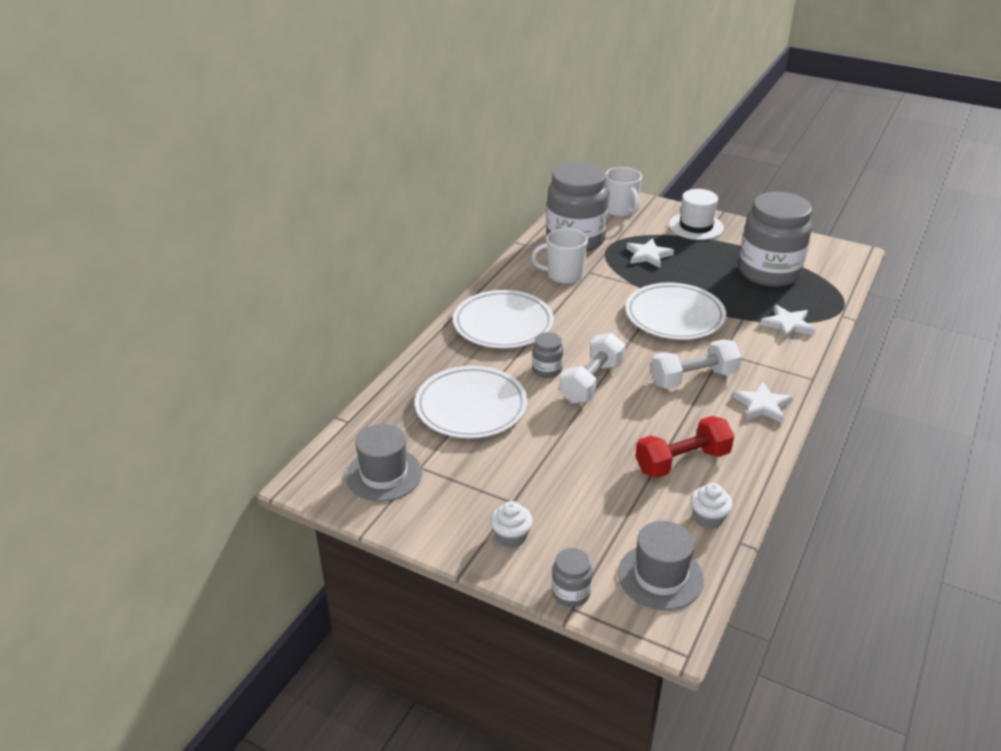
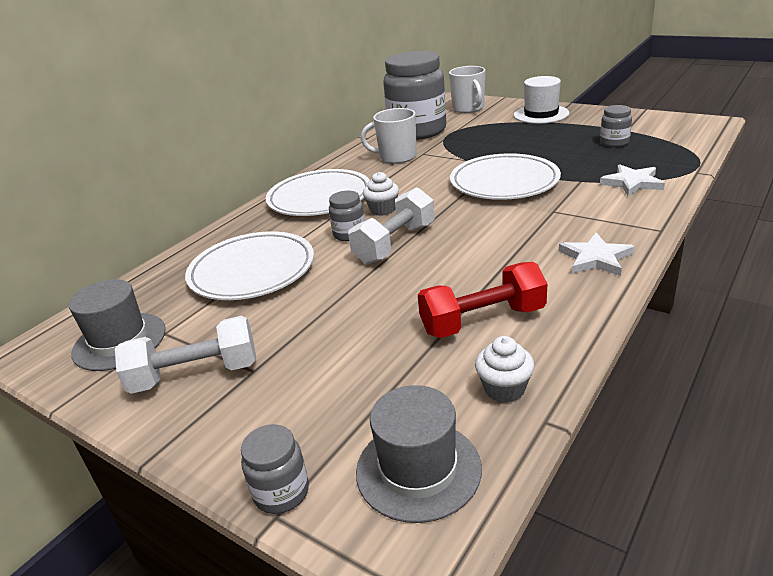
camera: 10 degrees right, 5 degrees down
(511, 537) = (233, 413): white cupcake -> white cupcake (383, 210)
(648, 255) = (487, 138): white star -> none
(693, 378) = (514, 235): white dumbbell -> white dumbbell (195, 375)
(769, 273) = (614, 143): grey jar -> grey jar, size x0.42

